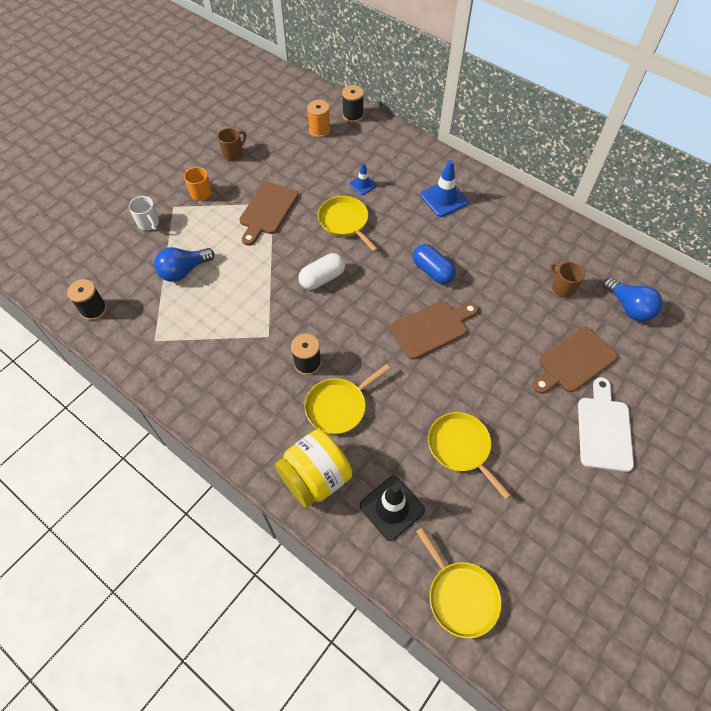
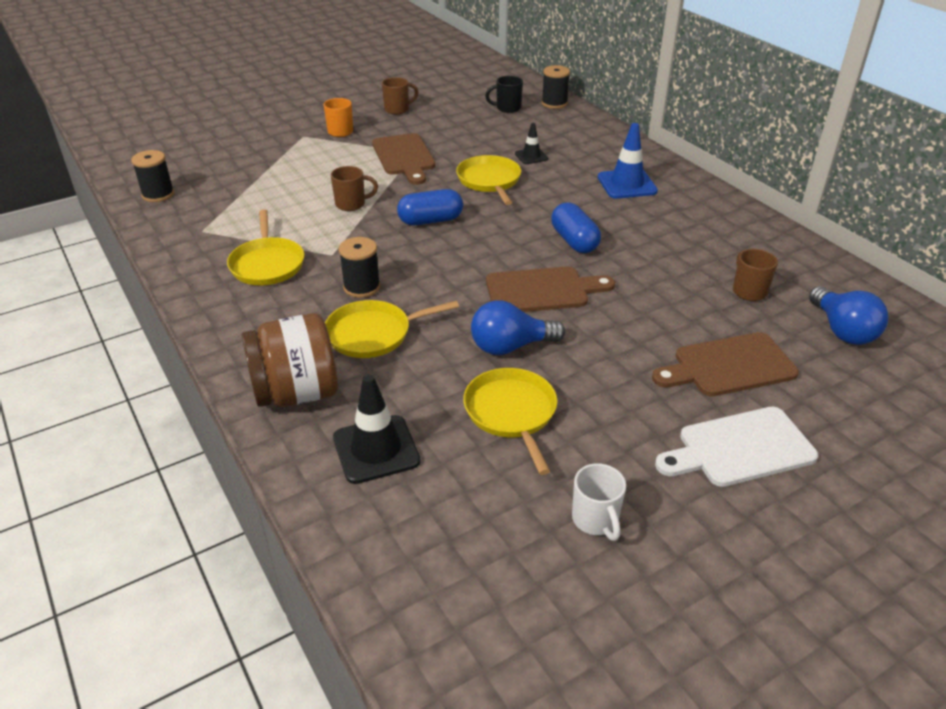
camera: 20 degrees right, 20 degrees down
(149, 223) = (268, 143): white mug -> white mug (596, 520)
(184, 271) = (276, 184): blue light bulb -> blue light bulb (510, 347)
(254, 277) = (351, 204): none -> brown mug
(267, 211) = (404, 157): brown cutting board -> brown cutting board turned 60 degrees counterclockwise
(315, 478) = (296, 393): yellow jar -> brown jar
(319, 130) = (507, 108): orange spool -> black mug
(322, 278) = (430, 220): white capsule -> blue capsule
(363, 185) = (531, 156): blue traffic cone -> black traffic cone
(460, 596) = (412, 575): yellow pan -> yellow pan (267, 264)
(604, 429) = (740, 448): white cutting board -> white cutting board turned 135 degrees counterclockwise

